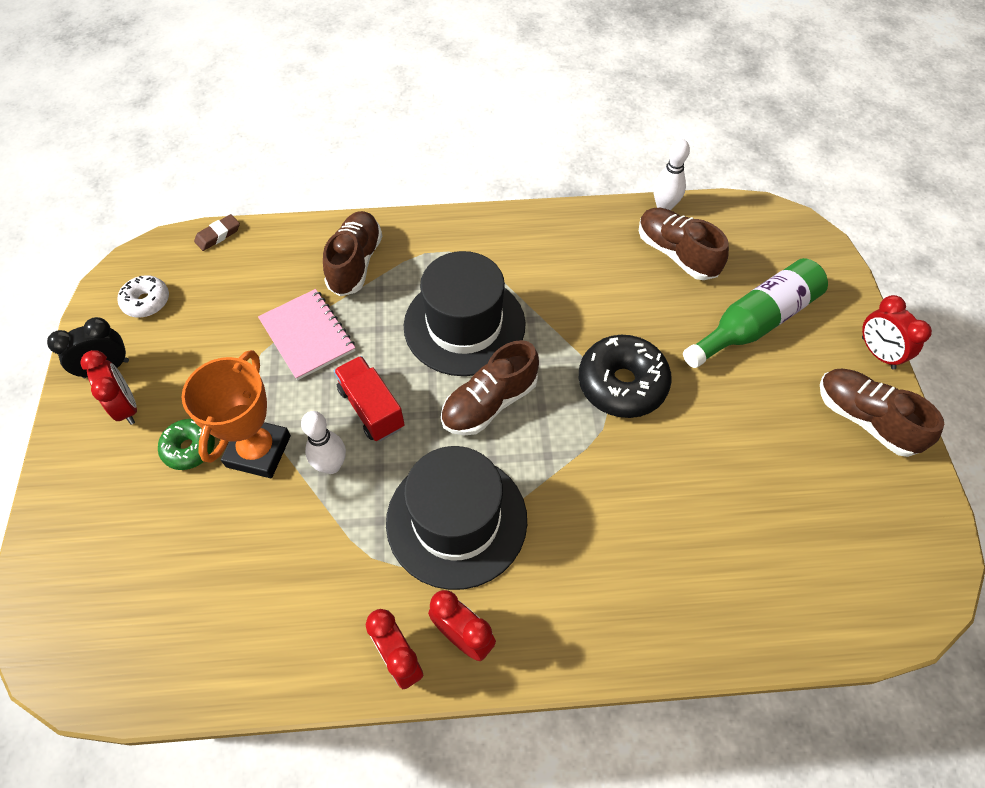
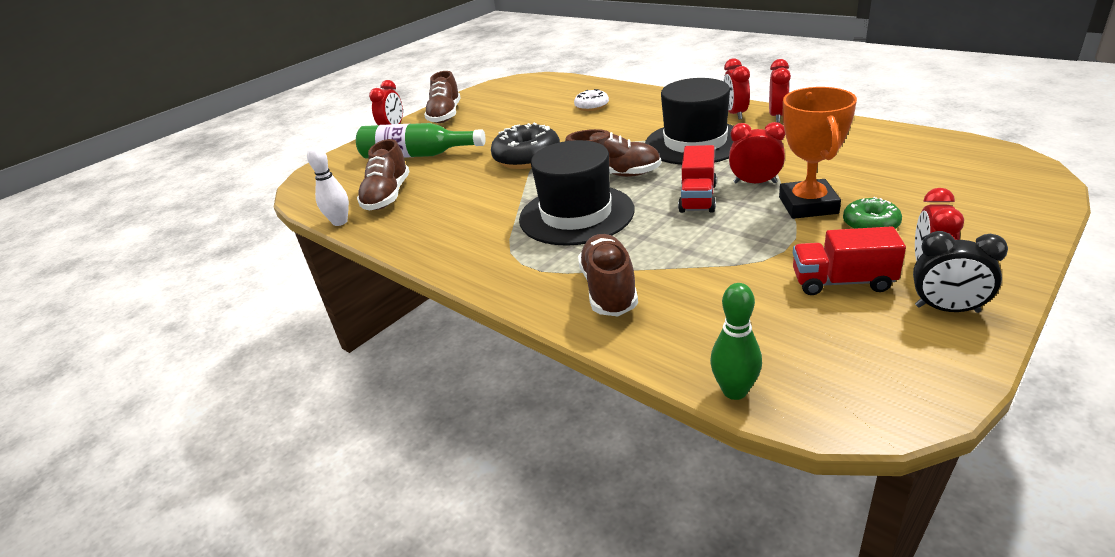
camera: 130 degrees left, 25 degrees down
(146, 302) = (873, 355): white donut -> white donut (592, 106)
(188, 359) = (842, 282): none -> red truck
(218, 235) = (734, 391): brown eraser -> green bowling pin
(258, 451) = (808, 205): orange trophy -> orange trophy turned 60 degrees counterclockwise
(307, 335) = (708, 255): pink notebook -> none
(331, 465) = (755, 183): white bowling pin -> red clock
(355, 263) = (609, 289): brown shoe -> brown shoe turned 120 degrees clockwise

